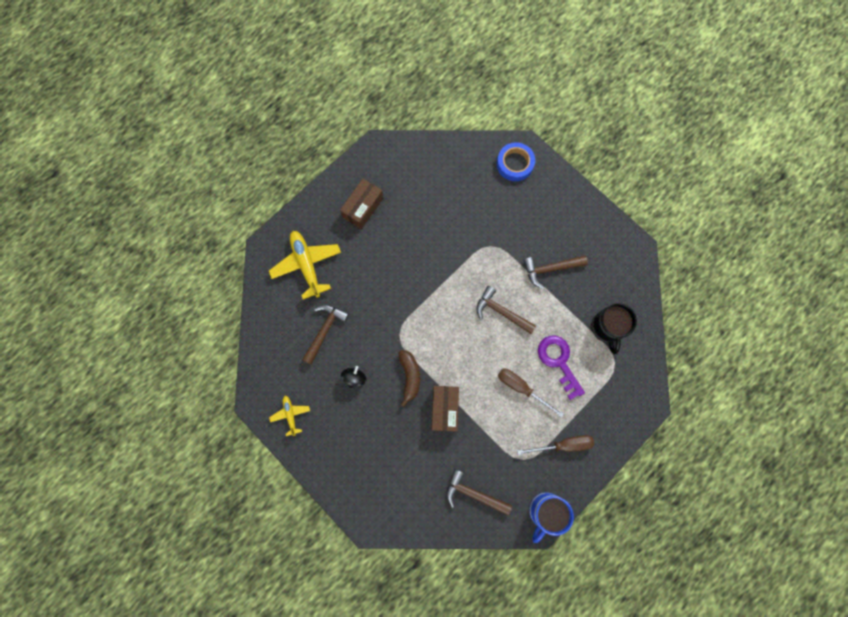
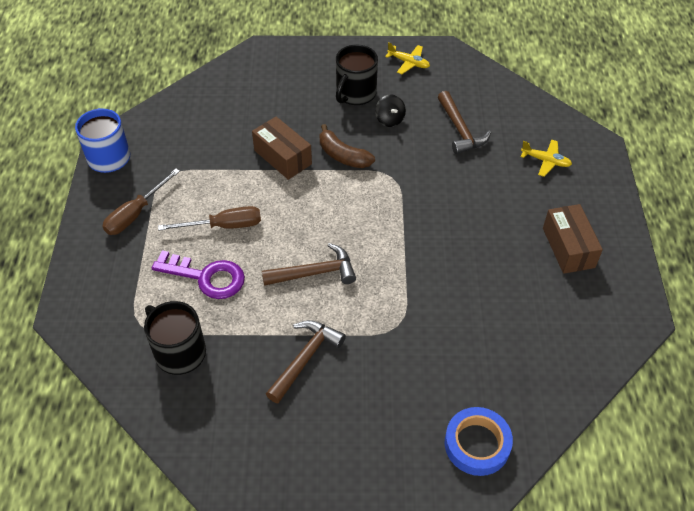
camera: 135 degrees right, 25 degrees down
(307, 265) = (545, 161): yellow plane -> yellow plane, size x0.53
(351, 420) = (355, 94): none -> black mug
(473, 493) = (191, 123): brown hammer -> none

